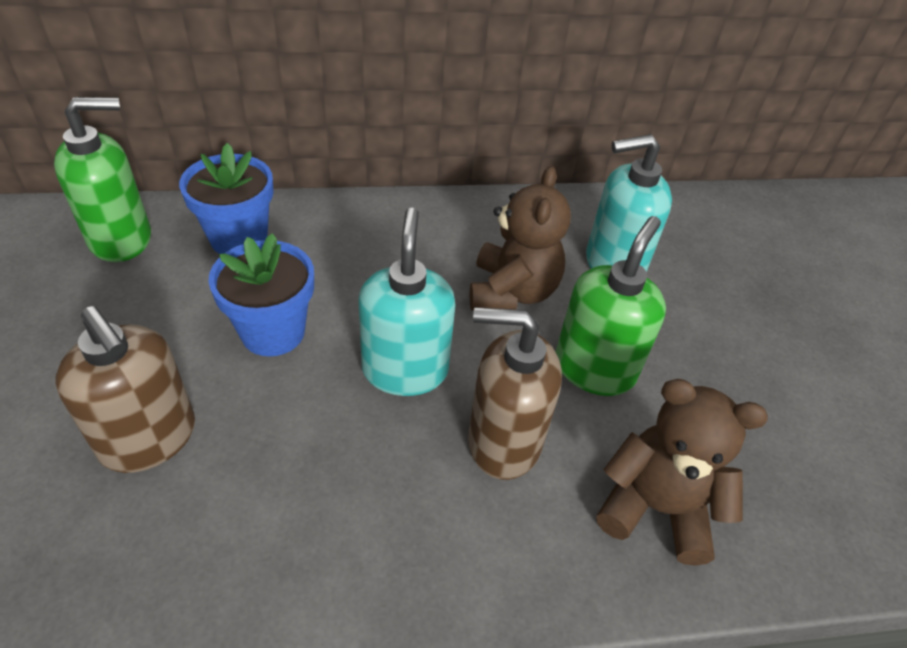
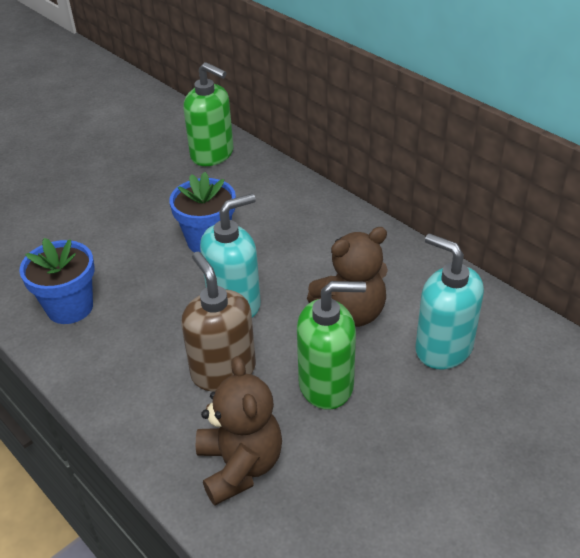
camera: 60 degrees right, 5 degrees down
(149, 439) = (104, 246): brown soap dispenser -> none
(239, 238) = (260, 187): blue flower pot -> blue flower pot (70, 307)

